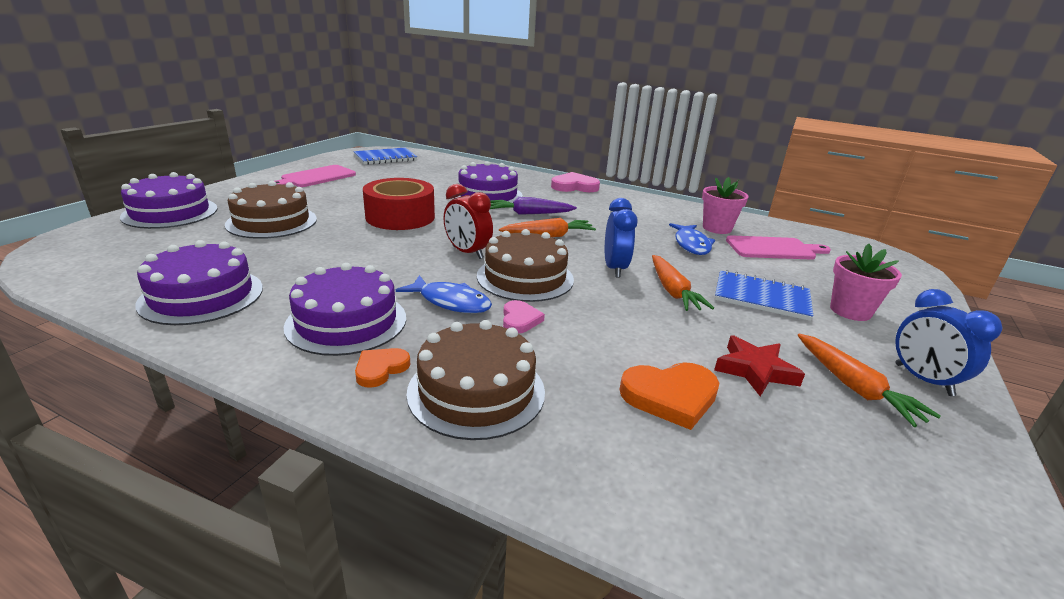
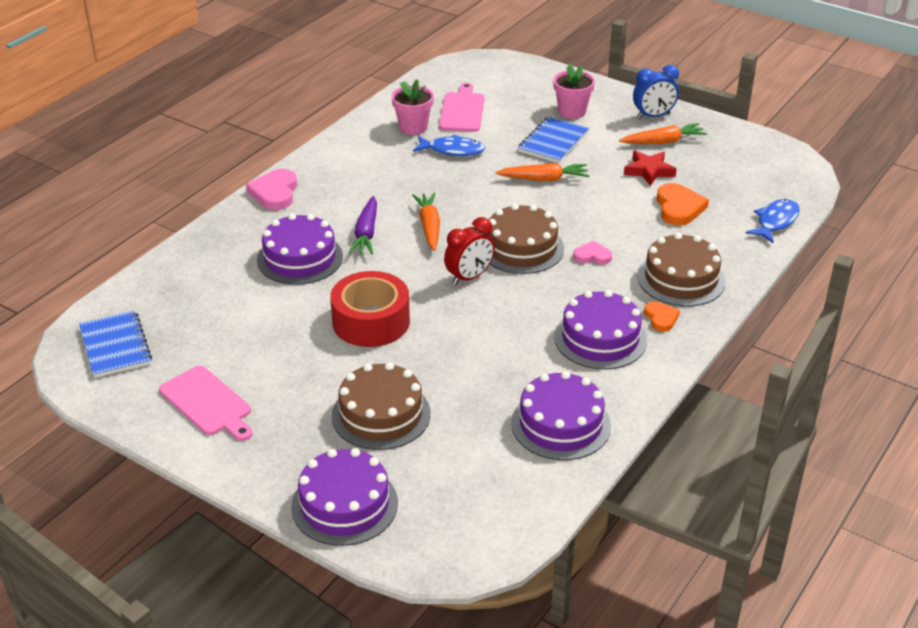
camera: 80 degrees left, 10 degrees up
(380, 369) = (661, 318): orange heart -> orange heart turned 150 degrees counterclockwise
(451, 302) = (566, 288): blue fish -> blue fish (775, 221)
(615, 268) = (503, 199): blue clock -> none

